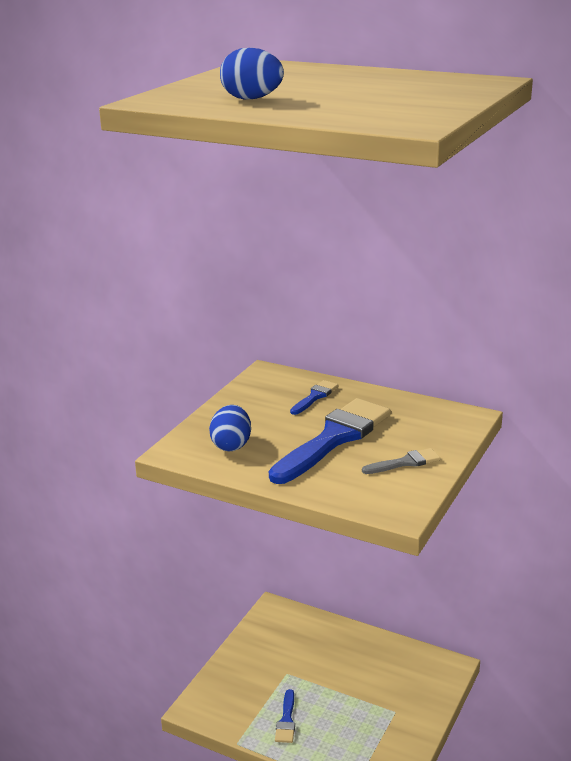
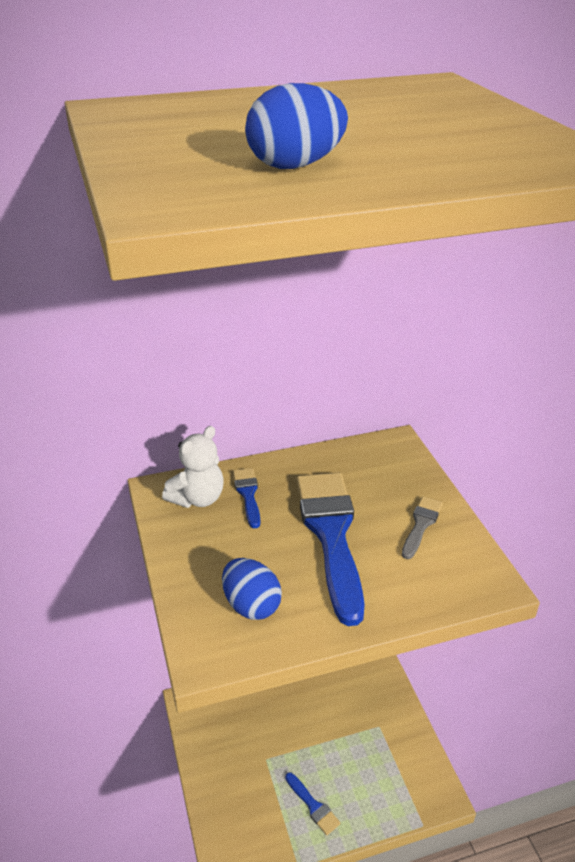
camera: 45 degrees left, 10 degrees up
(281, 385) = (198, 498): none -> white teddy bear

